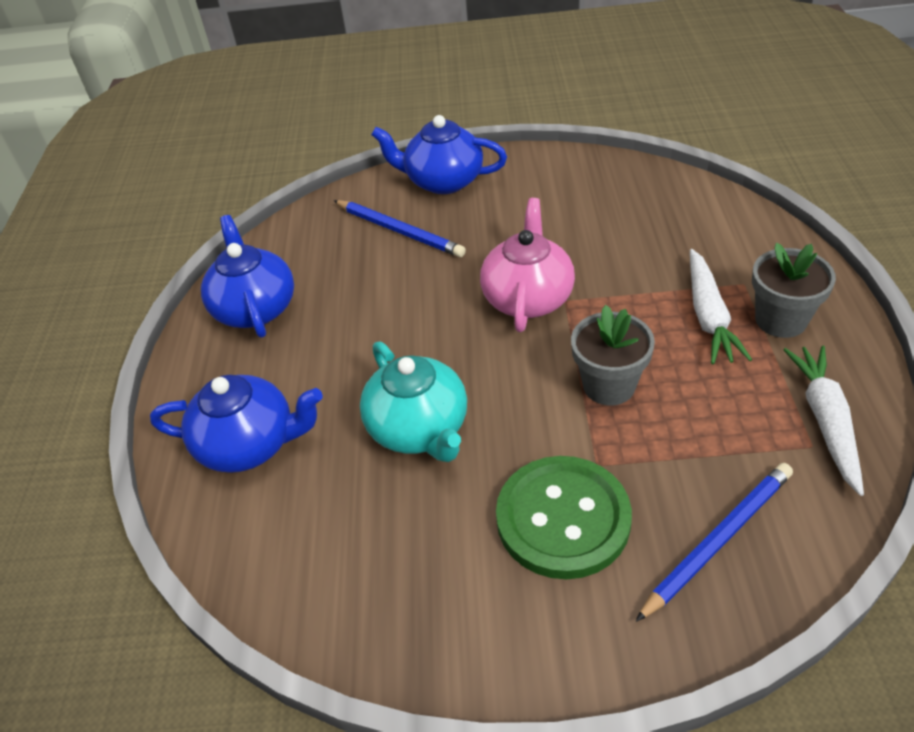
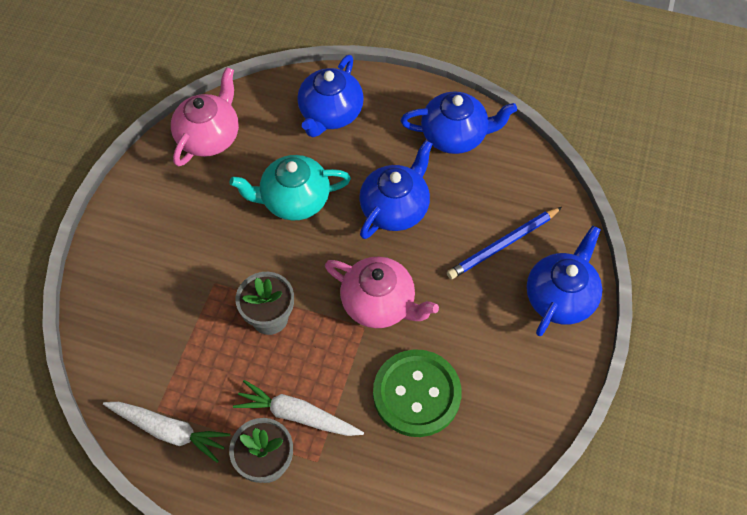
camera: 105 degrees right, 15 degrees up
(341, 589) = (209, 137): none -> pink teapot
(388, 326) = (395, 208): none -> blue teapot
(563, 519) = (189, 249): green button -> green button (416, 394)
(717, 540) = (131, 319): blue pencil -> none

